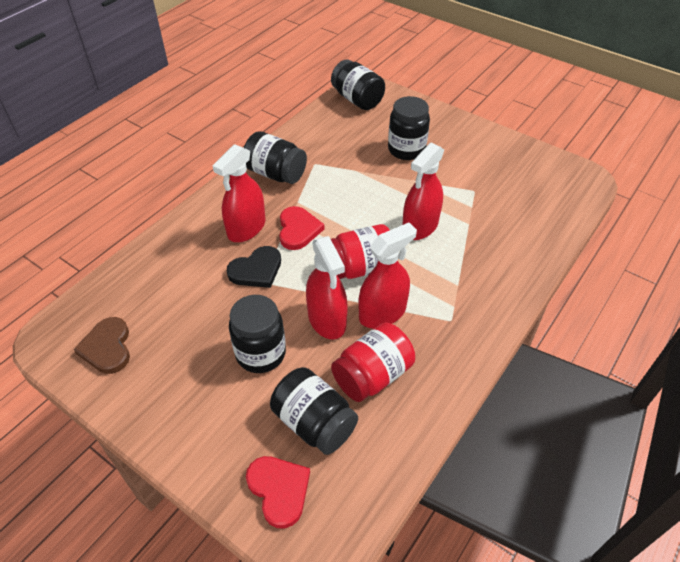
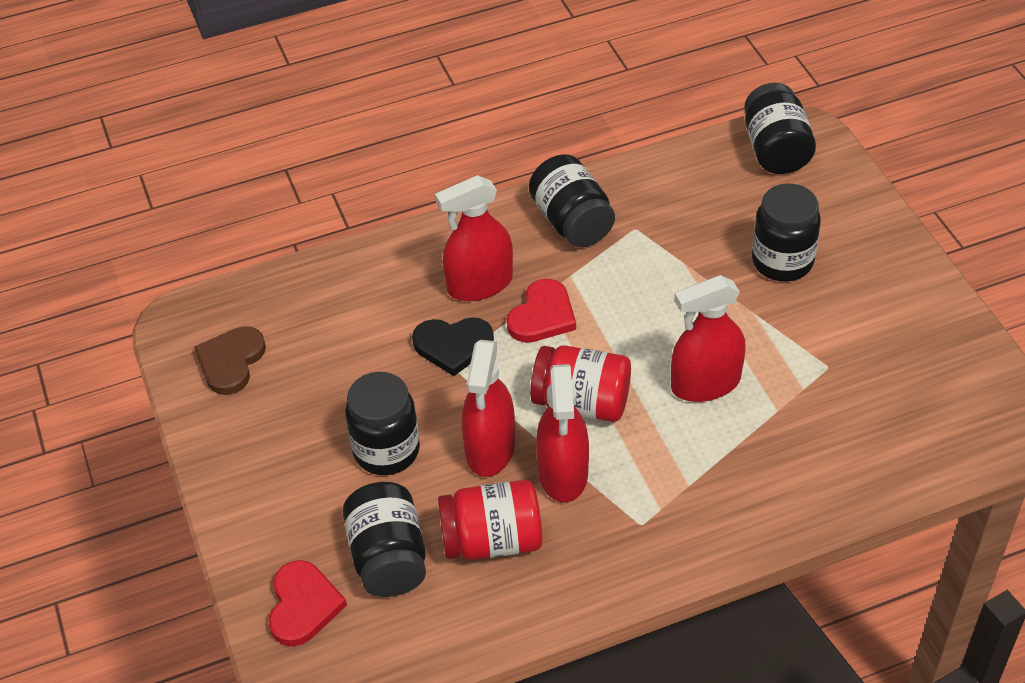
camera: 35 degrees right, 0 degrees up
(382, 313) = (563, 473): red spray bottle -> red spray bottle turned 90 degrees clockwise

